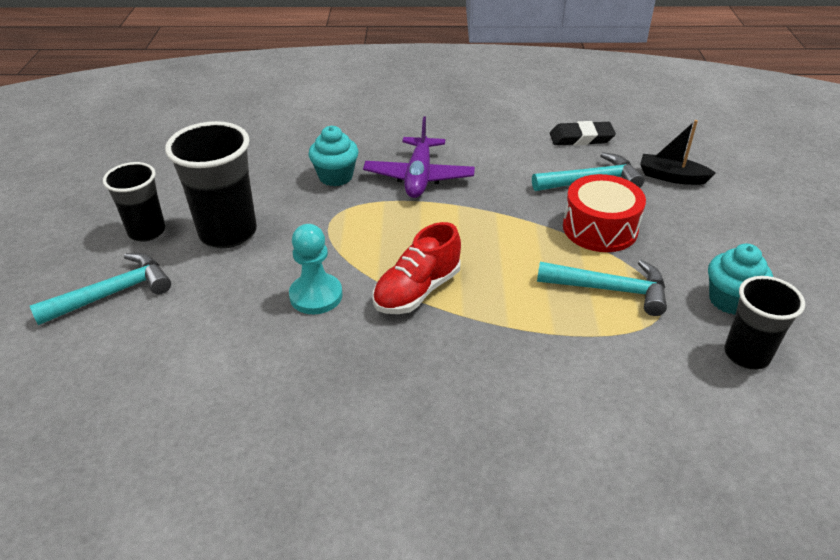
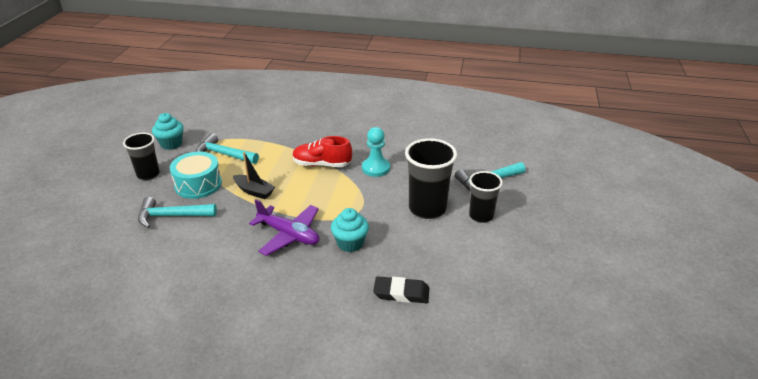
camera: 170 degrees left, 5 degrees down
(417, 291) = (322, 164): red shoe -> red shoe turned 135 degrees counterclockwise
(419, 177) = (289, 235): purple plane -> purple plane turned 105 degrees clockwise
(581, 138) = (141, 256): black eraser -> black eraser (401, 293)
(600, 228) = (198, 184): red drum -> turquoise drum
(671, 177) = (115, 212): black boat -> black boat (254, 191)
(746, 355) = (190, 125): black cup -> black cup (148, 174)

